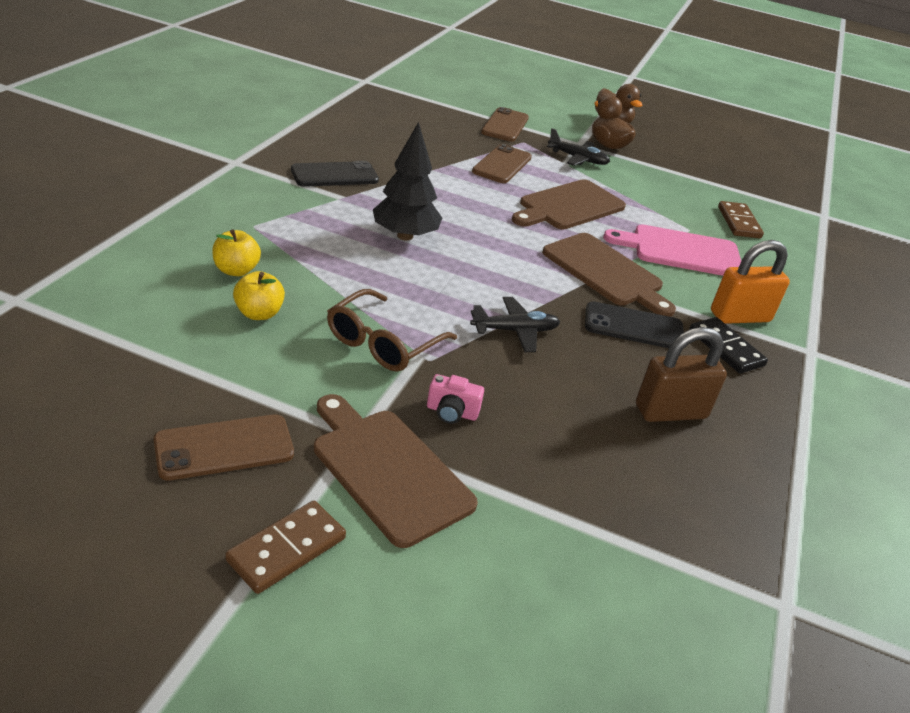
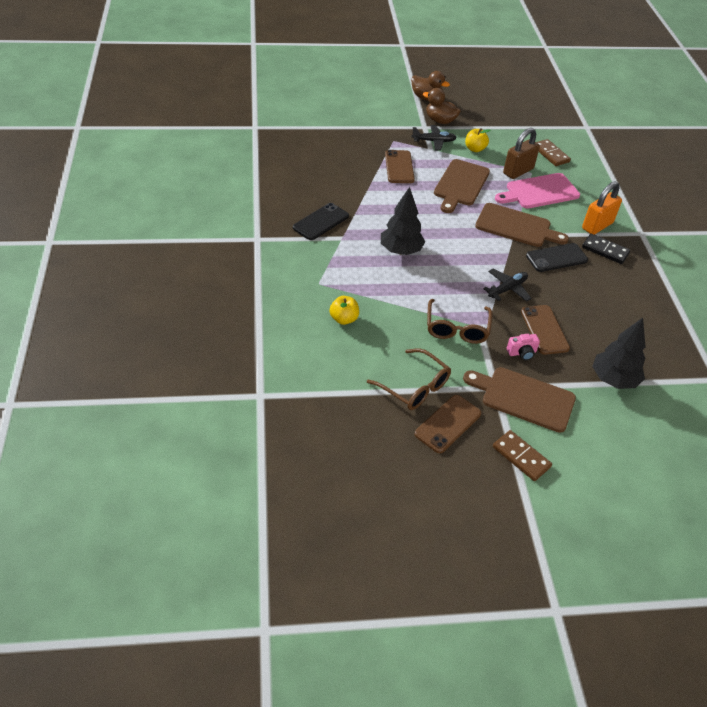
camera: 25 degrees left, 10 degrees up
(233, 381) = (414, 387): none -> brown glasses
(259, 313) = (384, 341): yellow apple -> yellow apple (475, 149)
(287, 549) = (521, 457): brown domino -> brown domino turned 60 degrees counterclockwise
(505, 125) = (371, 130): brown phone -> brown phone (544, 330)
(575, 515) = (613, 380): none -> black tree
(670, 412) = (609, 303): brown padlock -> brown padlock (518, 171)

